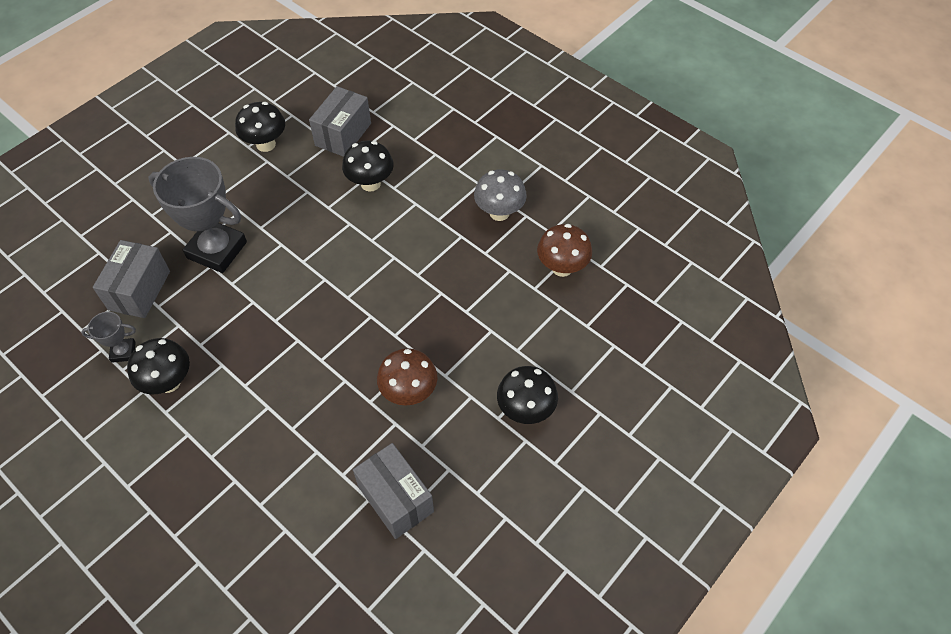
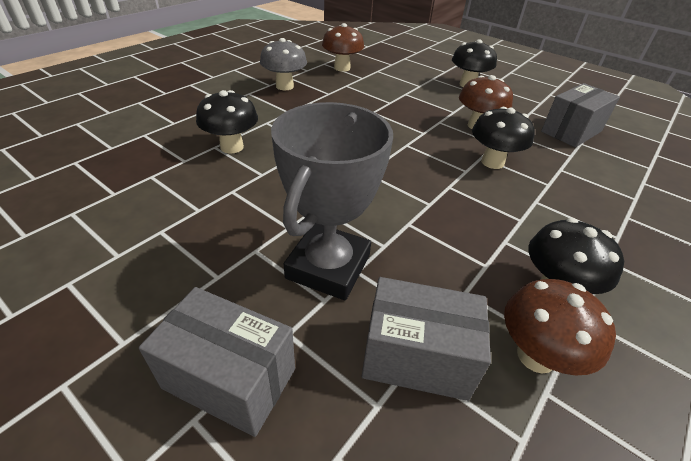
camera: 95 degrees left, 15 degrees down
(123, 352) = (536, 356): grey trophy -> brown mushroom
(266, 144) = (123, 235): black mushroom -> black mushroom (492, 162)
(343, 134) = (140, 167): grey box -> grey box (230, 378)

